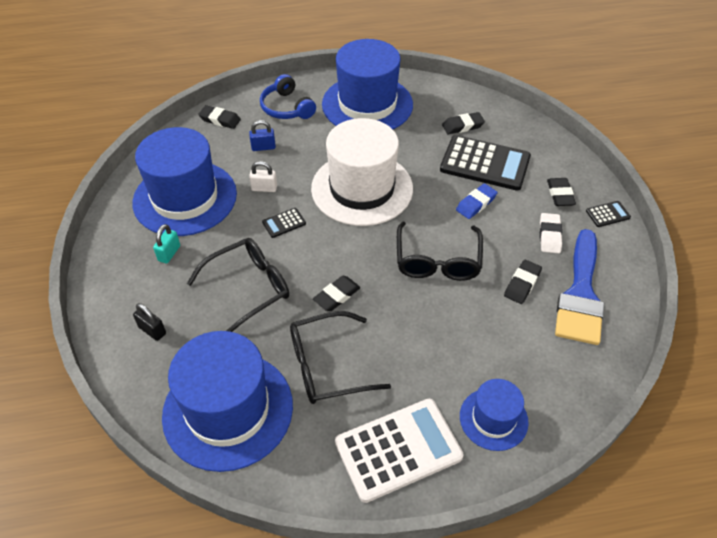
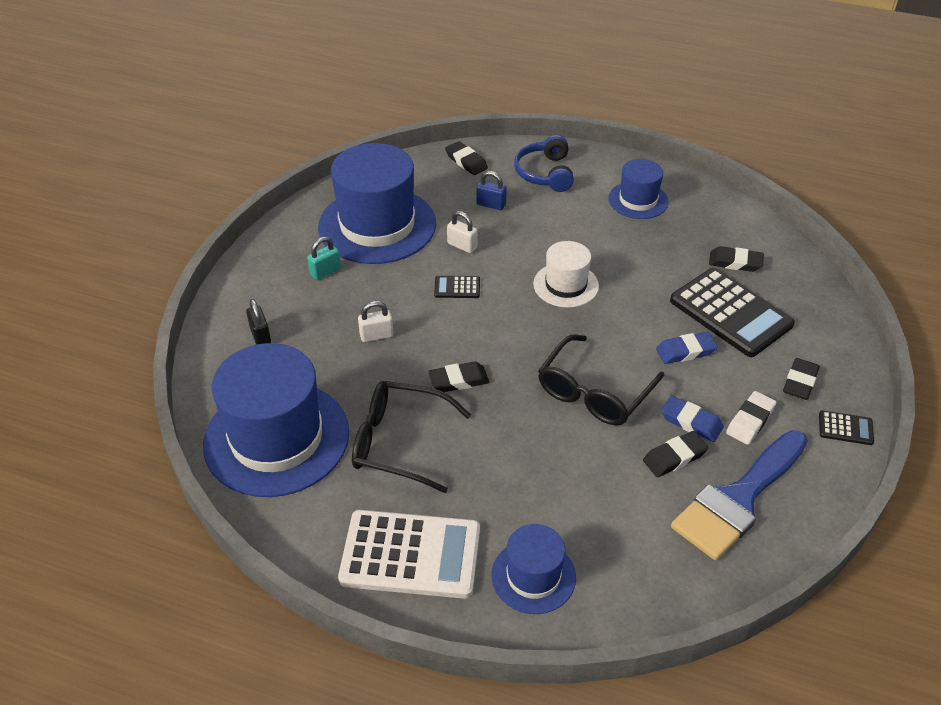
camera: 30 degrees right, 5 degrees down
(248, 288) = (376, 335): black glasses -> white padlock
(362, 188) = (566, 285): white hat -> white hat, size x0.52
(367, 104) = (638, 200): blue hat -> blue hat, size x0.52
(514, 253) = (691, 422): none -> blue eraser

